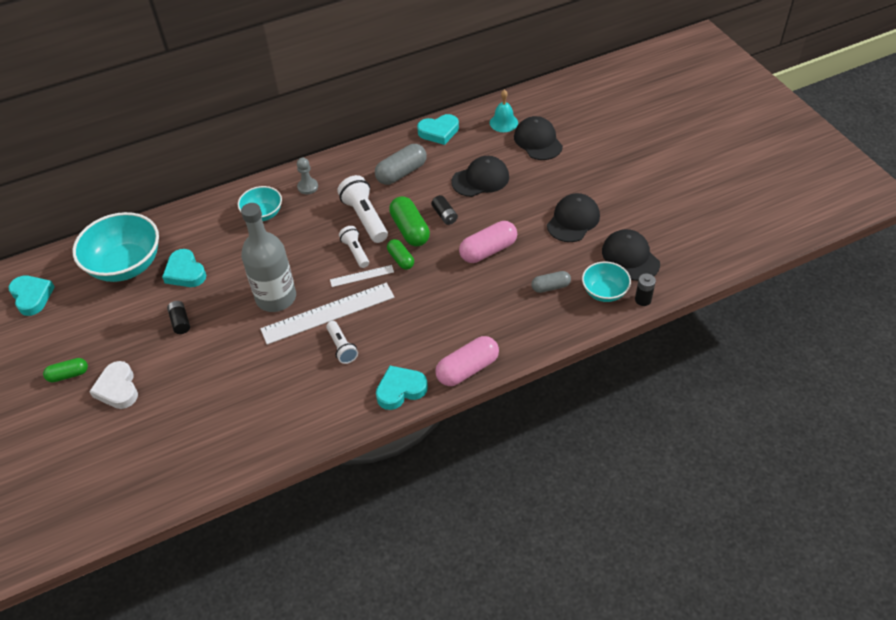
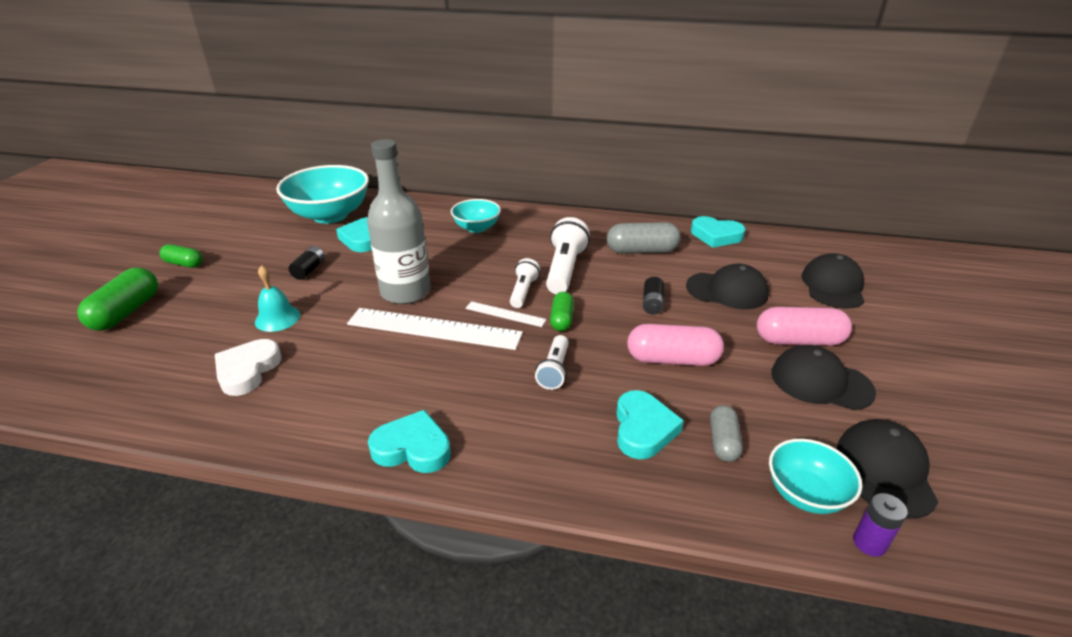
camera: 35 degrees right, 15 degrees down
(32, 296) = (245, 205): turquoise heart -> turquoise heart (643, 429)
(118, 388) = (196, 292): white heart -> white heart (247, 370)
(308, 187) = (539, 225): grey pawn -> none
(342, 347) = (408, 366): white flashlight -> white flashlight (554, 370)
(410, 230) = (600, 299): green capsule -> green capsule (126, 312)
(467, 369) = (514, 475): pink capsule -> pink capsule (798, 340)
(503, 122) = (801, 255): turquoise bell -> turquoise bell (277, 318)
(550, 287) = (723, 442): grey capsule -> grey capsule turned 75 degrees clockwise
(573, 220) = (821, 382): black cap -> black cap turned 135 degrees counterclockwise
(643, 300) = (869, 543): black battery -> purple battery

